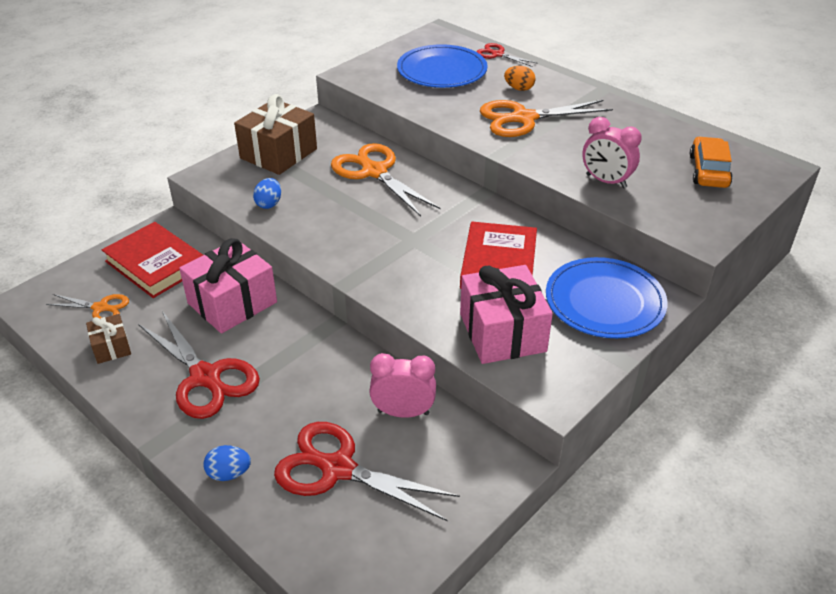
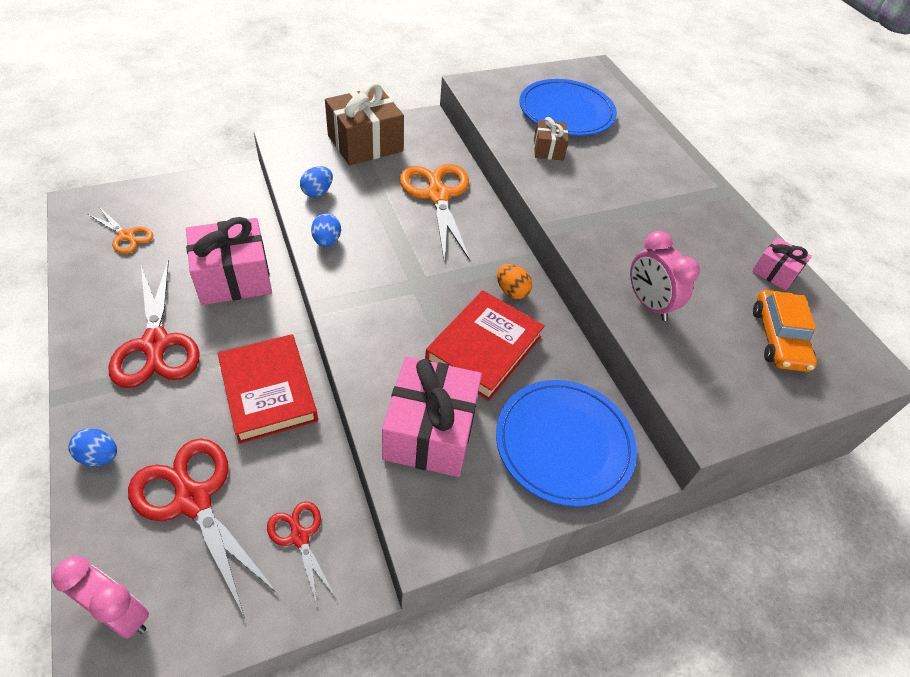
camera: 20 degrees right, 10 degrees up
(111, 347) = (105, 278): brown gift -> brown gift (548, 149)
(155, 264) = (201, 211): red book -> red book (268, 391)
(309, 236) = (327, 241): none -> blue egg
(403, 412) = (296, 467): pink clock -> pink clock (121, 614)
(497, 54) = (636, 113): red scissors -> red scissors (300, 537)
(519, 88) = (631, 159): orange egg -> orange egg (511, 291)
(524, 118) = (611, 195): orange scissors -> none
(677, 130) = (775, 272): none -> pink gift
(708, 171) = (778, 338): orange car -> orange car turned 150 degrees clockwise

